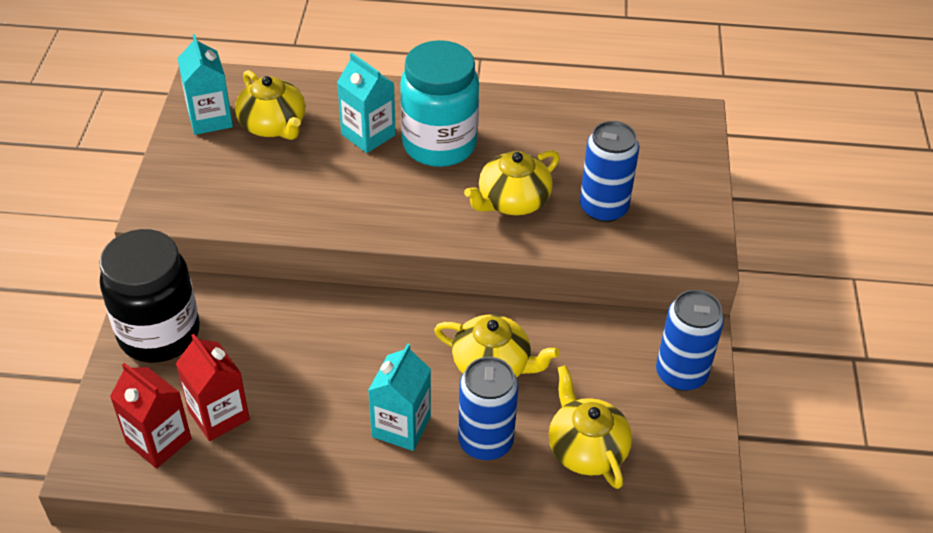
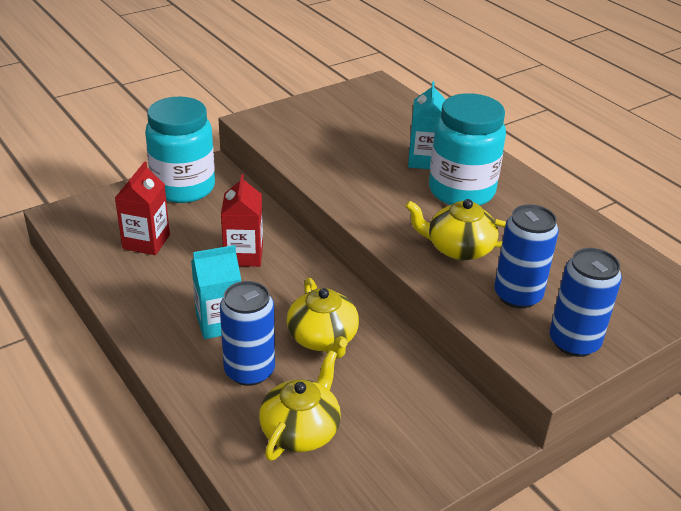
camera: 50 degrees right, 10 degrees down
(159, 334) = (183, 188): black jar -> turquoise jar
(159, 441) = (103, 230): red carton -> red carton (243, 255)
(210, 119) = (349, 101): turquoise carton -> none
(273, 125) = (378, 123): yellow teapot -> none
(681, 374) = (439, 449): blue can -> blue can (574, 342)

